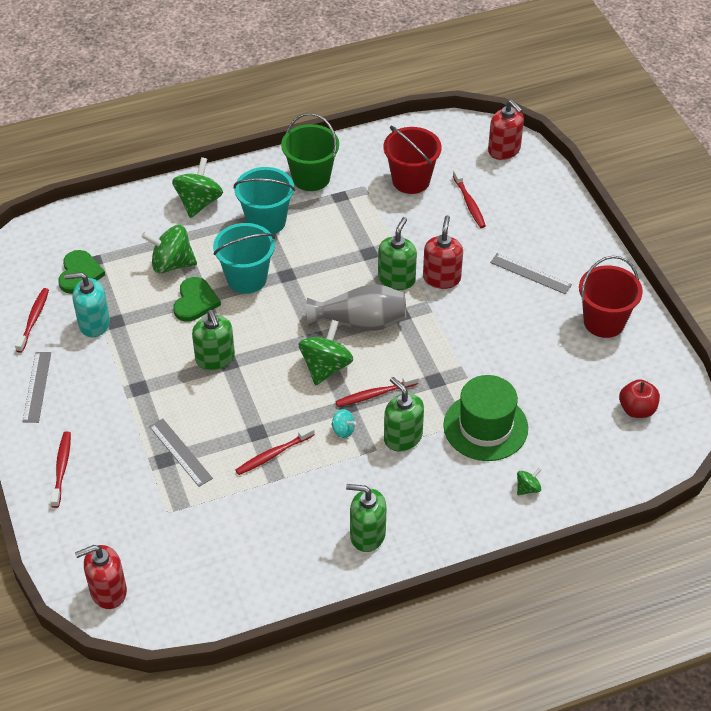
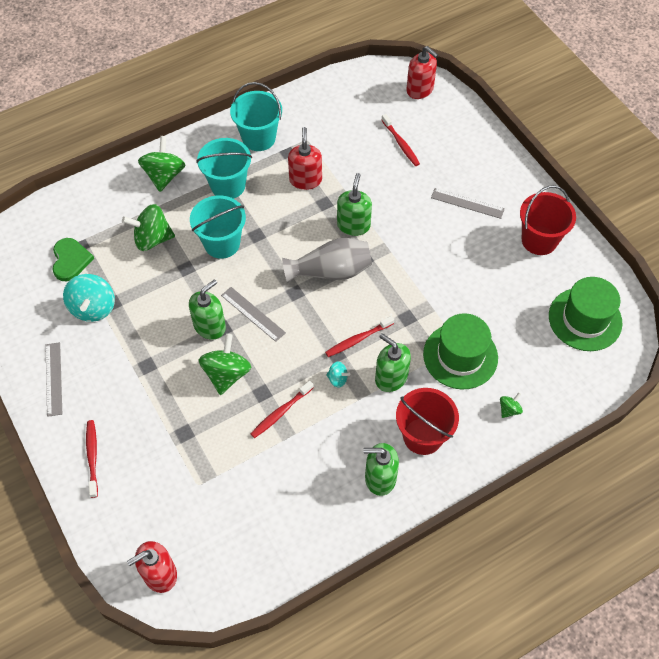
camera: 10 degrees left, 10 degrees up
(33, 319) = (37, 312): red toothbrush -> none
(94, 323) = (93, 308): turquoise soap dispenser -> turquoise spinning top
(180, 452) = (197, 423): grey ruler -> grey ruler (253, 314)
(195, 301) = (180, 272): green heart -> none
(215, 359) = (210, 326): green soap dispenser -> green soap dispenser turned 105 degrees counterclockwise
(311, 178) = (259, 138): green bucket -> turquoise bucket
(325, 367) = (309, 319): green spinning top -> green spinning top (226, 374)
(411, 180) = (346, 129): red bucket -> red bucket (423, 436)
(441, 278) = (392, 218): red soap dispenser -> red soap dispenser (305, 180)
(637, 409) = (585, 319): red apple -> green hat

